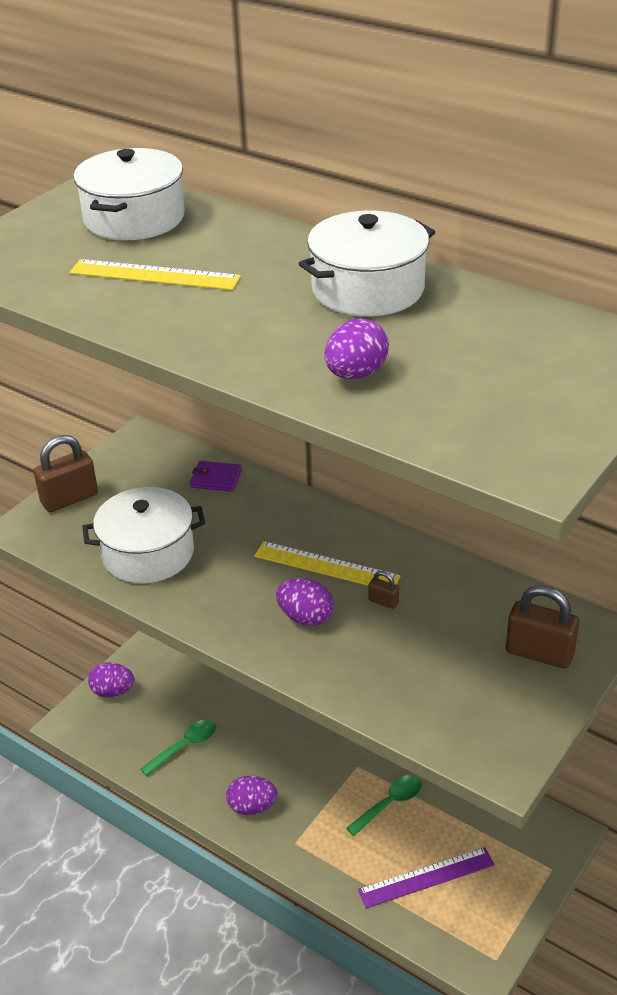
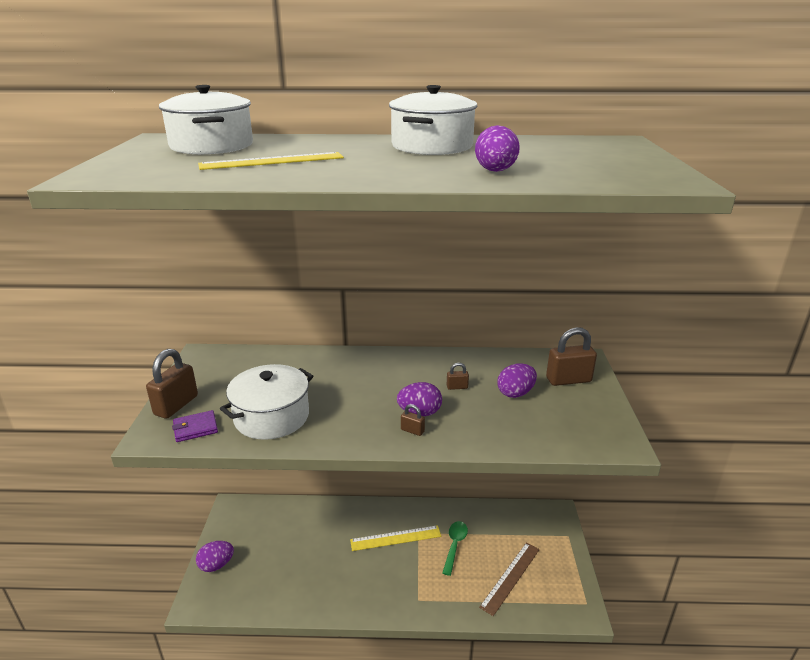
camera: 35 degrees left, 10 degrees down
(185, 746) = (297, 576): green spoon -> none
(216, 479) = (280, 360): purple wallet -> purple wallet (195, 428)
(252, 807) = (373, 592): purple egg -> purple egg (515, 393)
(276, 636) = (412, 430): none -> brown padlock
(326, 566) = (402, 381): yellow ruler -> yellow ruler (395, 538)
(426, 877) = (510, 577): purple ruler -> brown ruler

